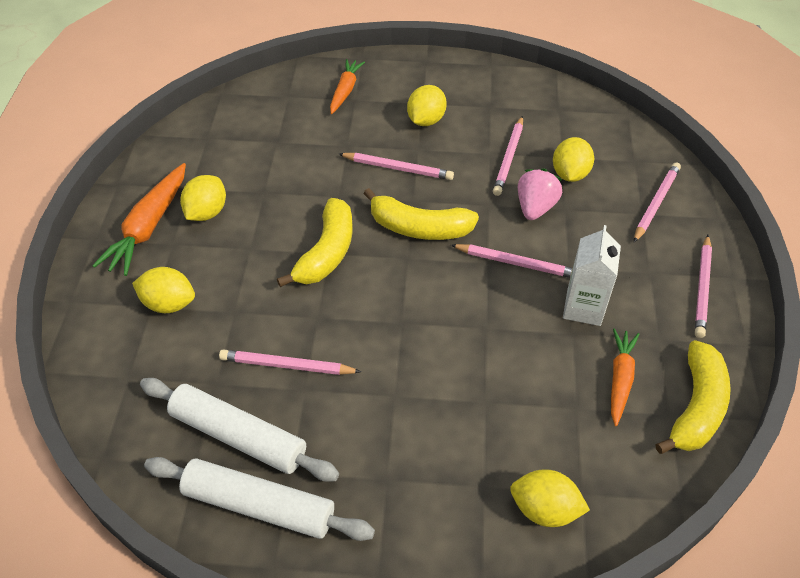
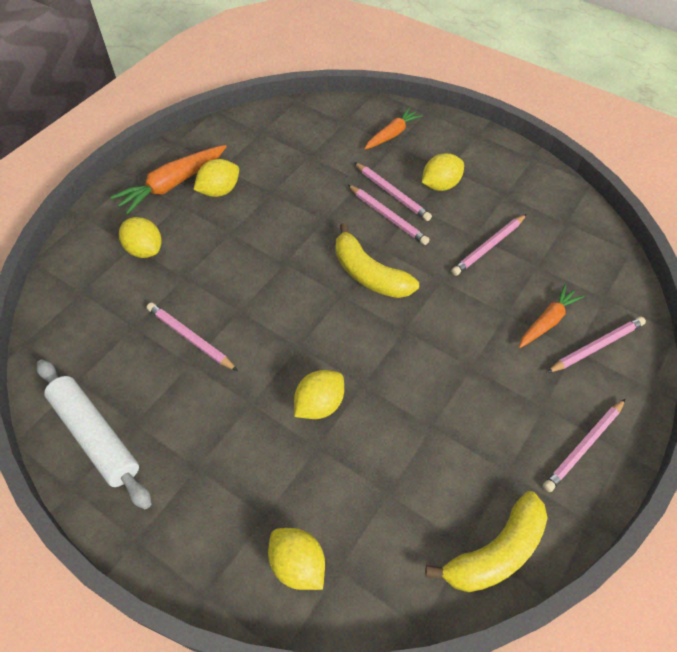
camera: 30 degrees right, 5 degrees up
(238, 436) = (119, 375): white rolling pin -> none
(327, 252) = (283, 262): yellow banana -> none
(517, 263) = (428, 342): pink pencil -> pink pencil (392, 194)
(535, 207) = (480, 300): pink strawberry -> none
(570, 174) = (533, 284): yellow lemon -> yellow lemon (319, 404)
(583, 307) = (458, 409): white carton -> none
(620, 379) = (444, 488): orange carrot -> orange carrot (547, 321)

